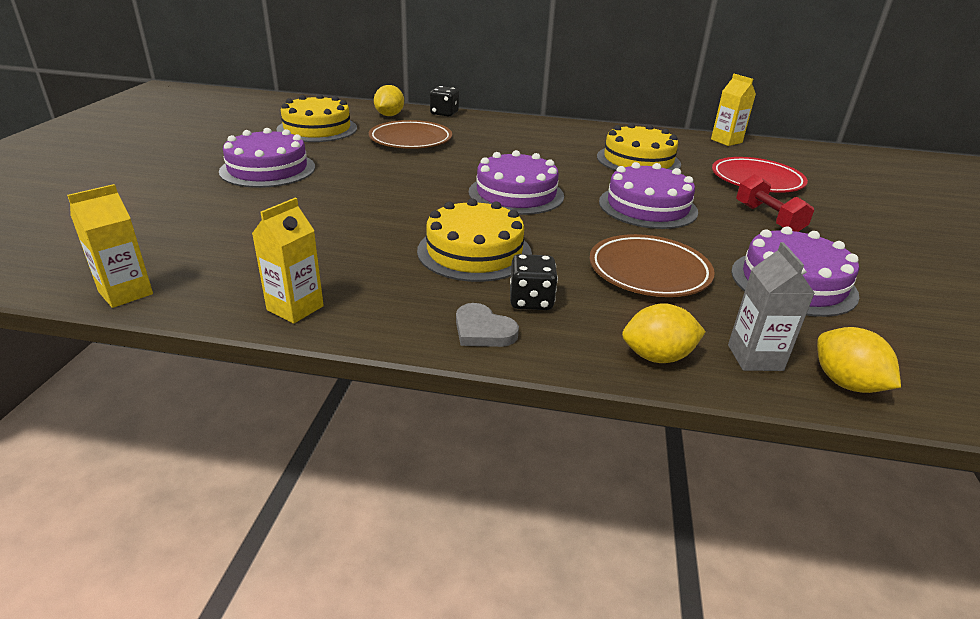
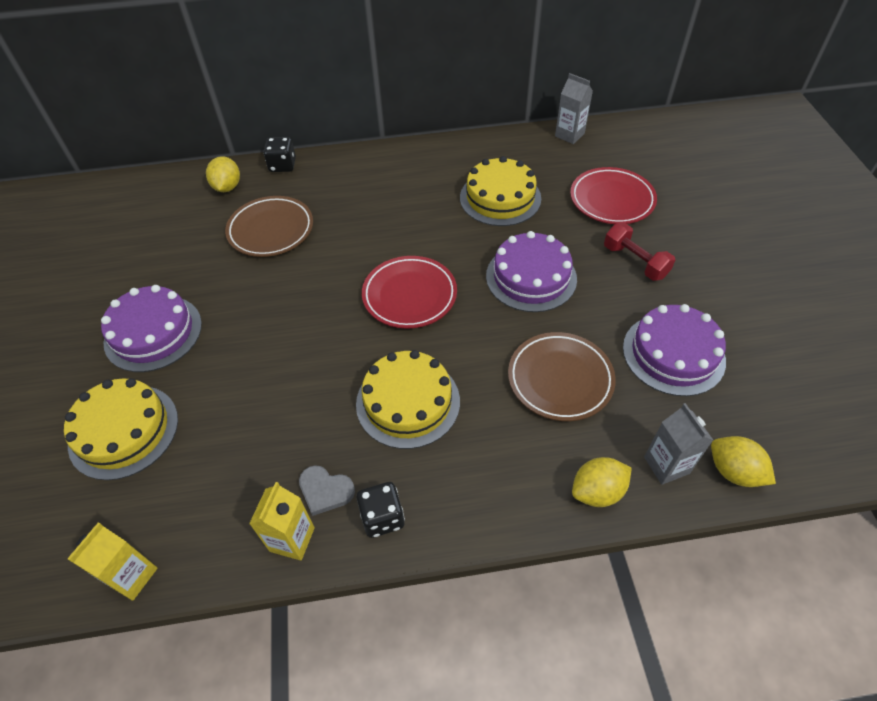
camera: 15 degrees left, 20 degrees up
(317, 129) = (164, 239): yellow cake -> yellow cake (124, 431)
(483, 330) = (457, 509): grey heart -> grey heart (325, 491)
(516, 194) = (409, 295): purple cake -> red plate
(531, 301) = (480, 456): black dice -> black dice (382, 517)
(726, 141) = (569, 135): yellow carton -> grey carton

